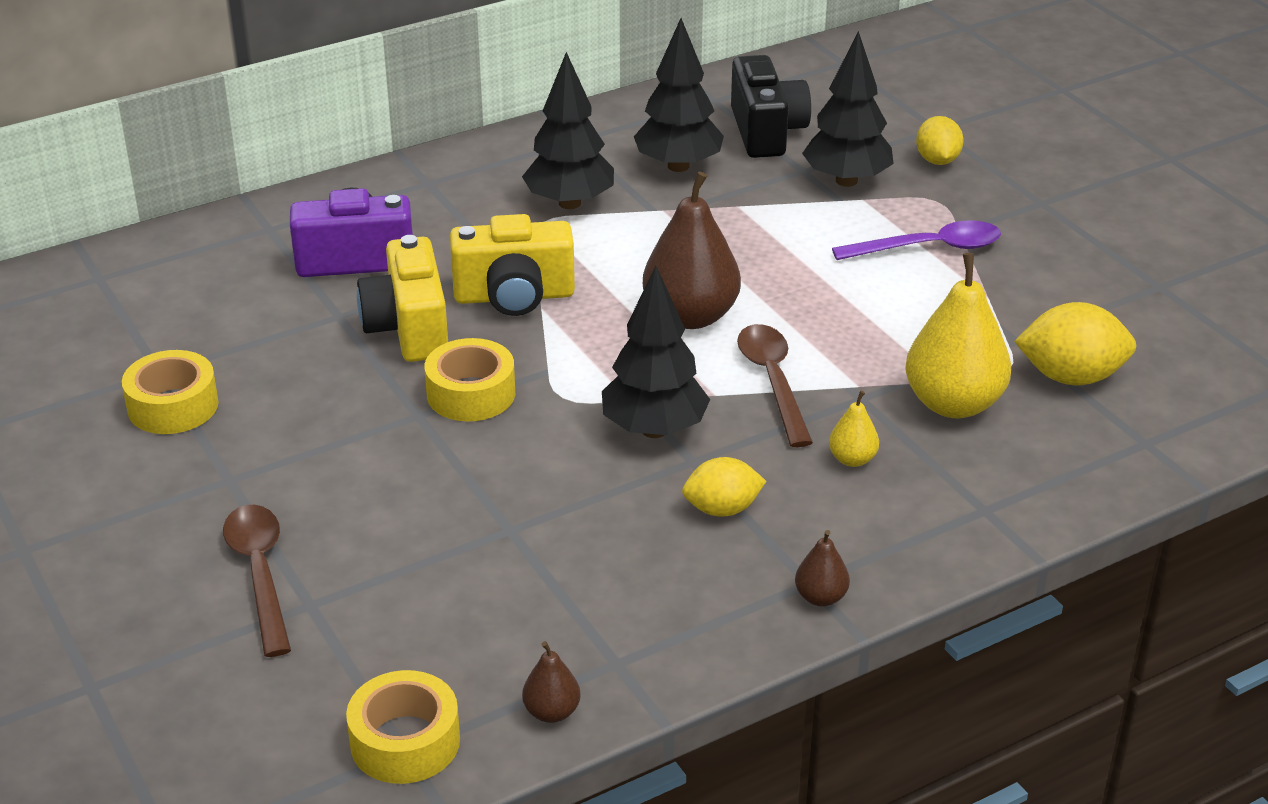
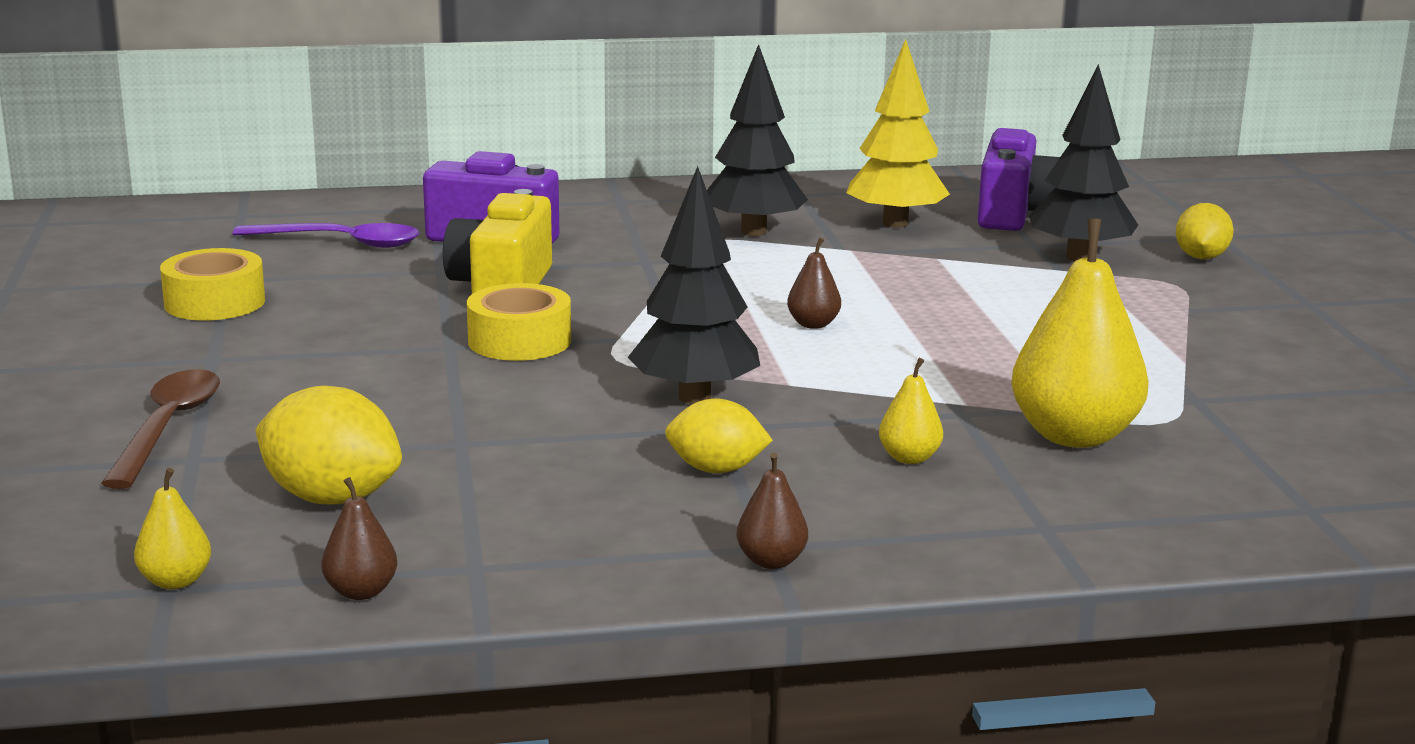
camera: 20 degrees right, 15 degrees down
(405, 741) = (175, 581): yellow tape -> yellow pear
(514, 296) = (633, 283): yellow camera -> none
(678, 166) = (895, 223): black tree -> yellow tree
(690, 316) = (813, 324): brown pear -> brown pear, size x0.47
(766, 132) = (1015, 214): black camera -> purple camera
(773, 381) = (865, 384): brown spoon -> none
(928, 248) = (1139, 316): purple spoon -> purple spoon (340, 242)
(1071, 377) = (1246, 439): yellow lemon -> yellow lemon (332, 498)

